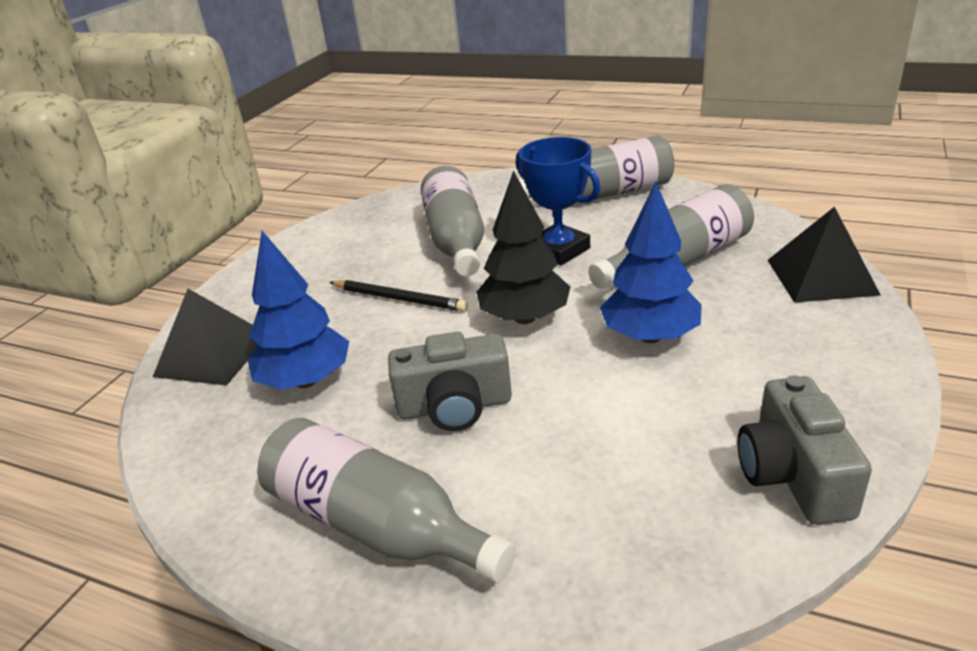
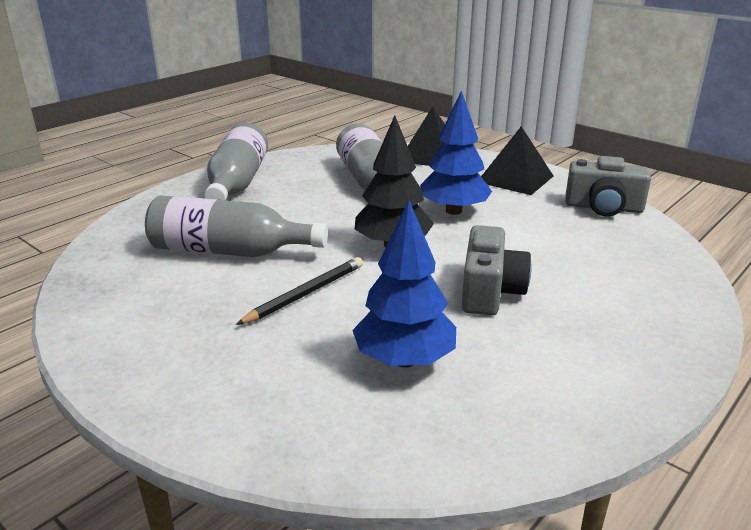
camera: 75 degrees left, 5 degrees down
(212, 355) = (303, 424): black pyramid -> black pyramid (515, 179)
(377, 525) = (614, 342): grey bottle -> none
(559, 250) = (306, 214): blue trophy -> none

